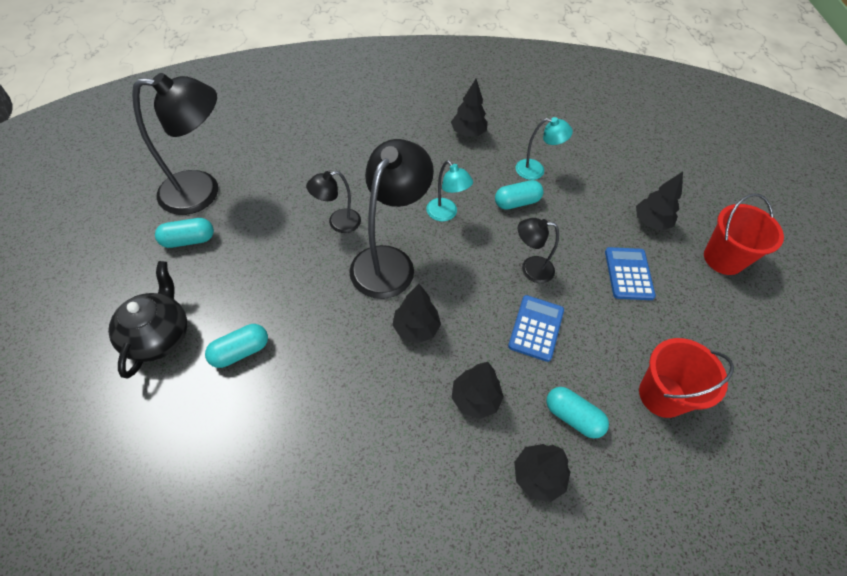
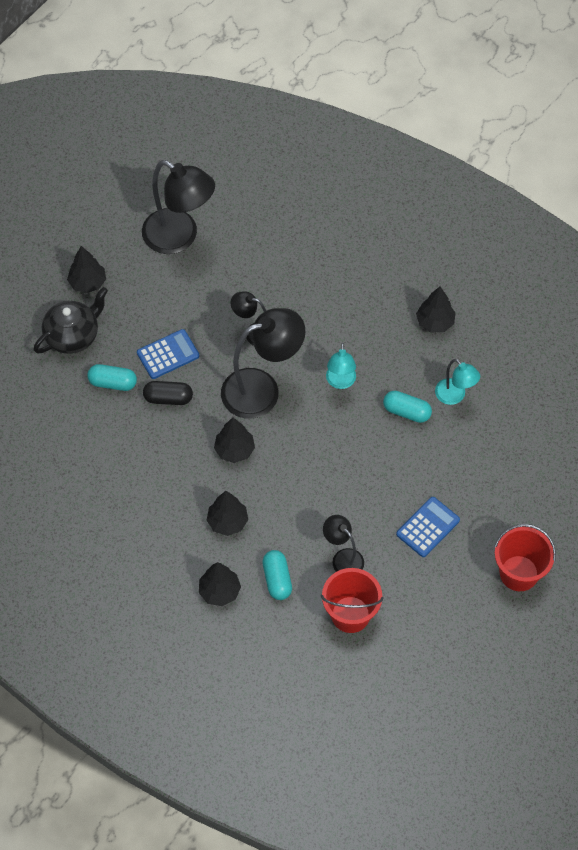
camera: 45 degrees right, 5 degrees up
(188, 240) = (140, 274): turquoise capsule -> none
(310, 327) = (168, 398): none -> black capsule
(530, 269) = (358, 469): black lamp -> black lamp (343, 558)
(536, 328) = (315, 511): blue calculator -> blue calculator (168, 354)
(651, 222) = (497, 505): black tree -> black tree (87, 283)

